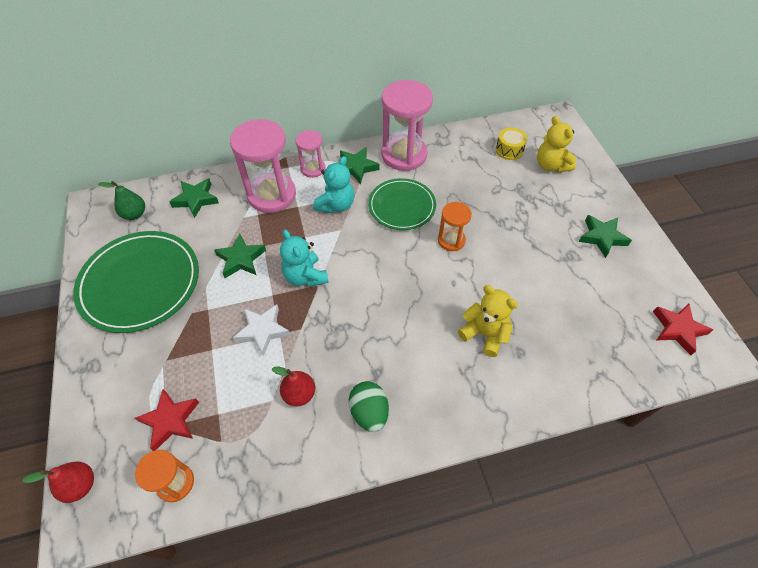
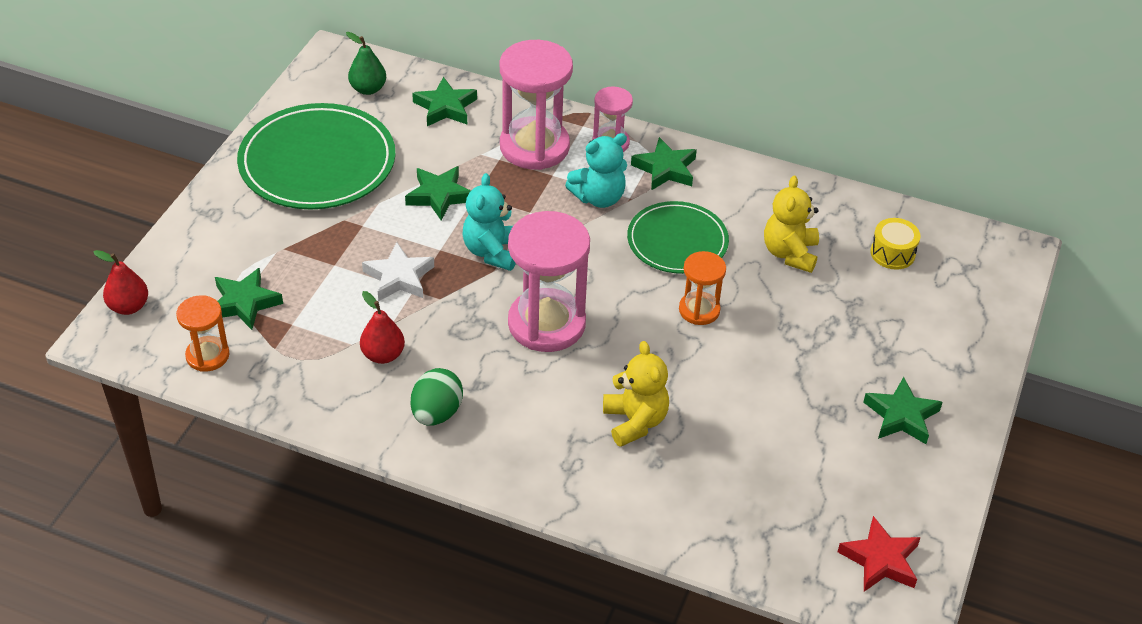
camera: 35 degrees right, 10 degrees down
(170, 420) = (244, 303): red star -> green star
(404, 155) = (741, 185): pink hourglass -> pink hourglass (546, 324)
(551, 165) = (931, 301): yellow teddy bear -> yellow teddy bear (790, 253)

